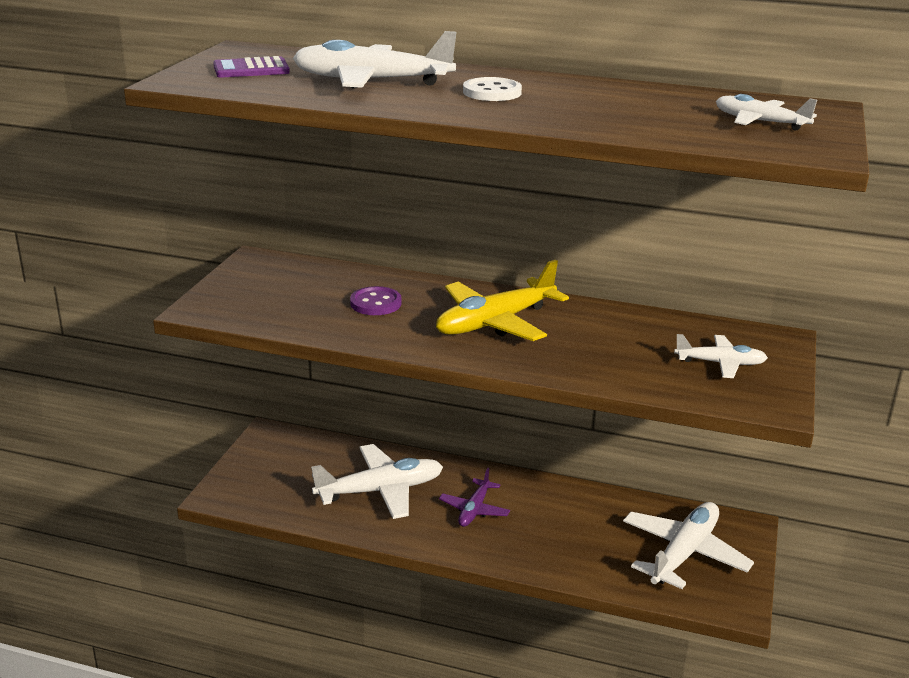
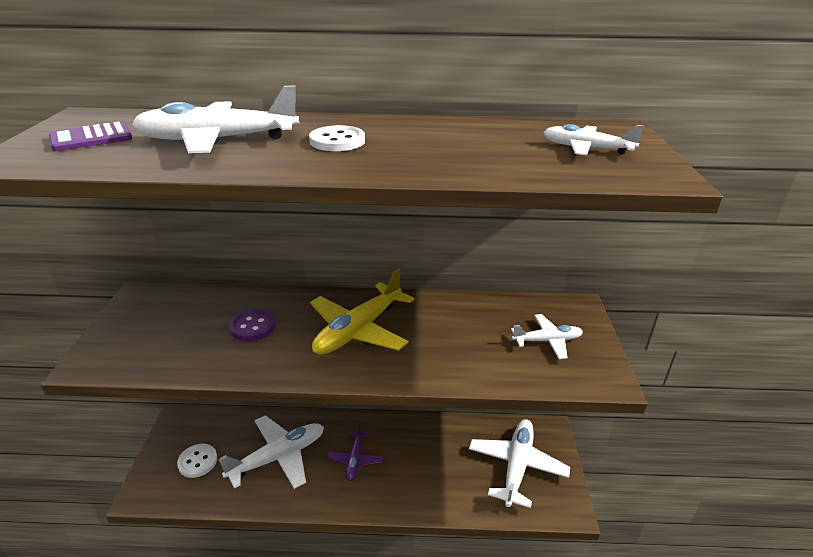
camera: 15 degrees left, 5 degrees up
(285, 478) = (197, 461): none -> white button

